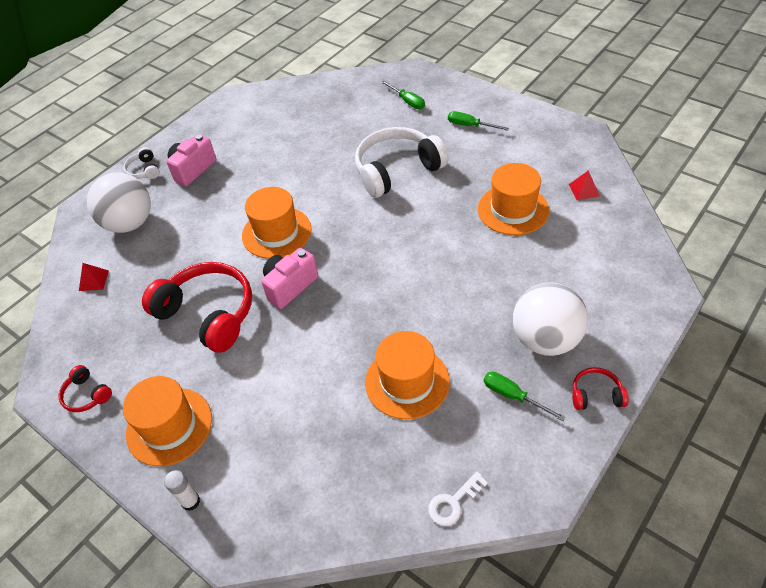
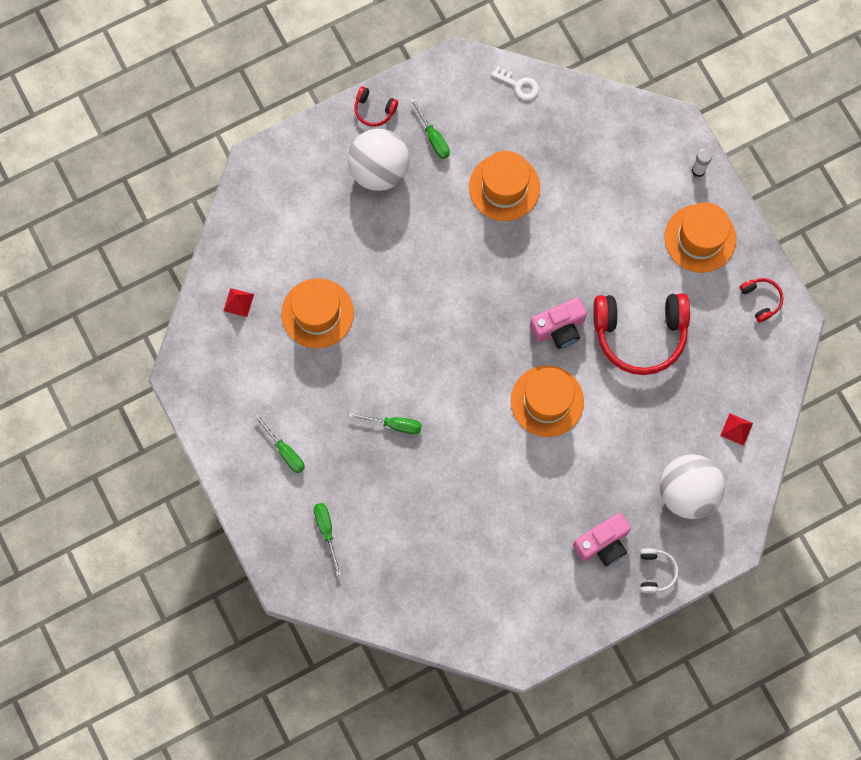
camera: 160 degrees left, 25 degrees up
(208, 313) = (640, 334): red headphones -> red headphones turned 60 degrees counterclockwise
(397, 170) = (394, 425): white headphones -> green screwdriver
(453, 502) = (519, 85): white key -> white key turned 45 degrees clockwise

